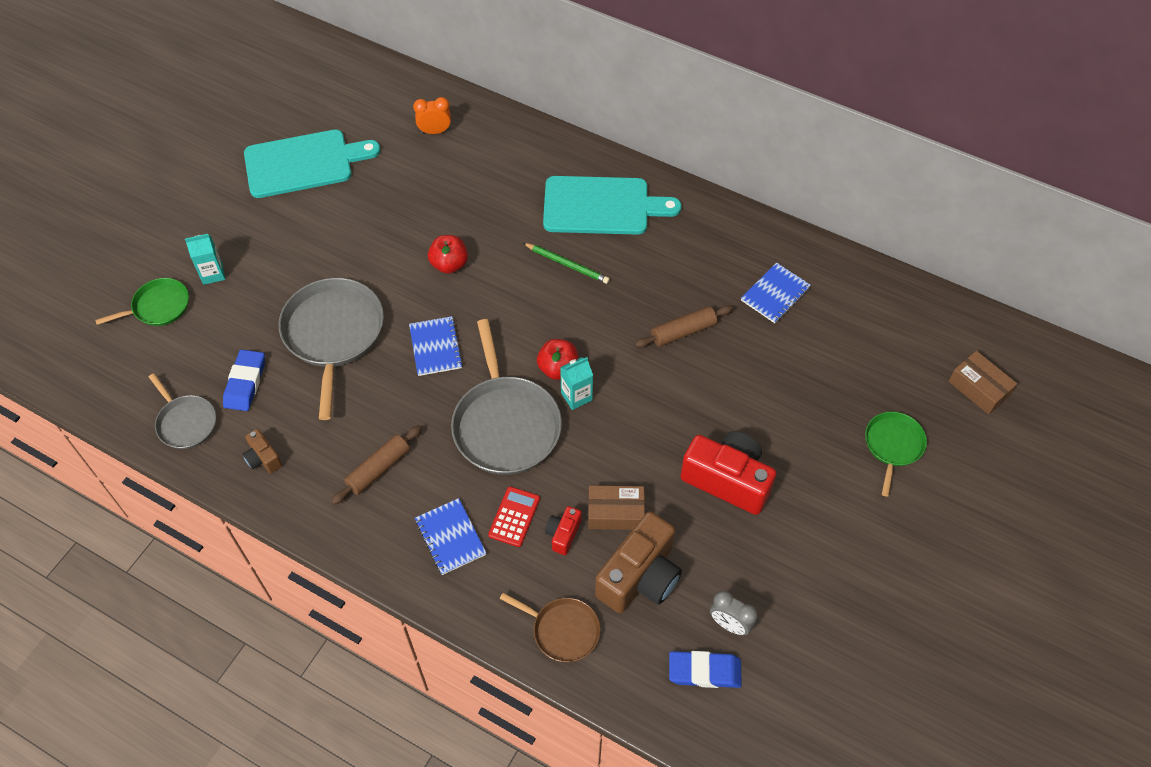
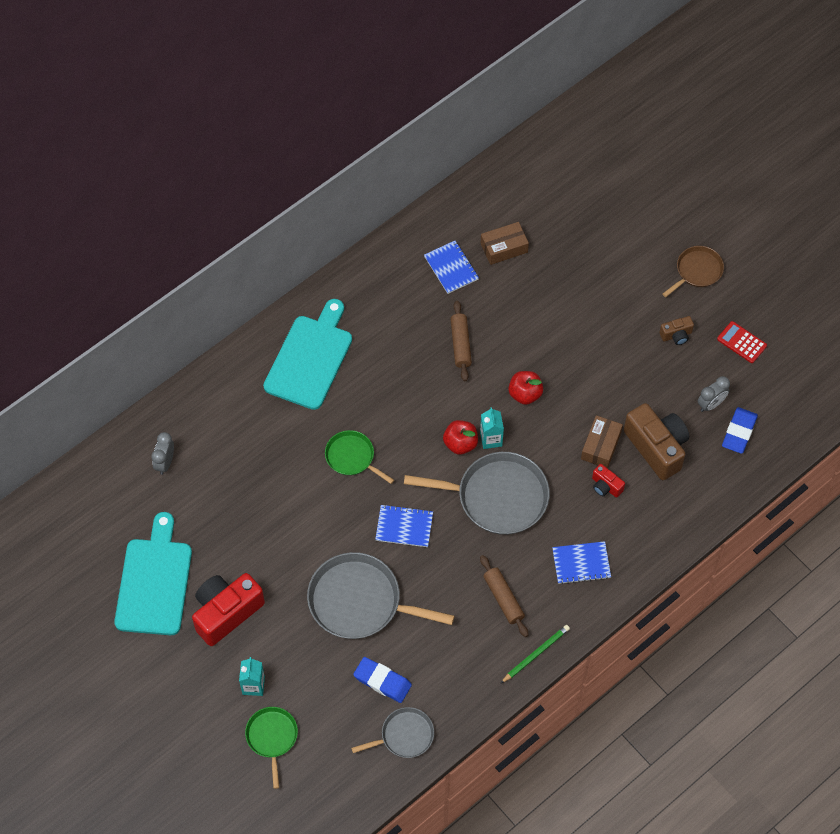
camera: 70 degrees left, 5 degrees up
(263, 458) = (462, 682): brown camera -> brown camera (676, 335)
(435, 131) = (165, 462): orange clock -> grey clock
(449, 264) = (323, 493): red apple -> red apple (525, 394)
(514, 517) = (579, 515): red calculator -> red calculator (741, 342)
(562, 630) = (680, 510): brown pan -> brown pan (697, 271)
(567, 264) = (360, 404): green pencil -> green pencil (536, 654)
(727, 480) = (601, 363): red camera -> red camera (226, 612)
(893, 445) = (612, 247): green pan -> green pan (352, 457)
(978, 388) = (586, 173): brown box -> brown box (504, 248)

